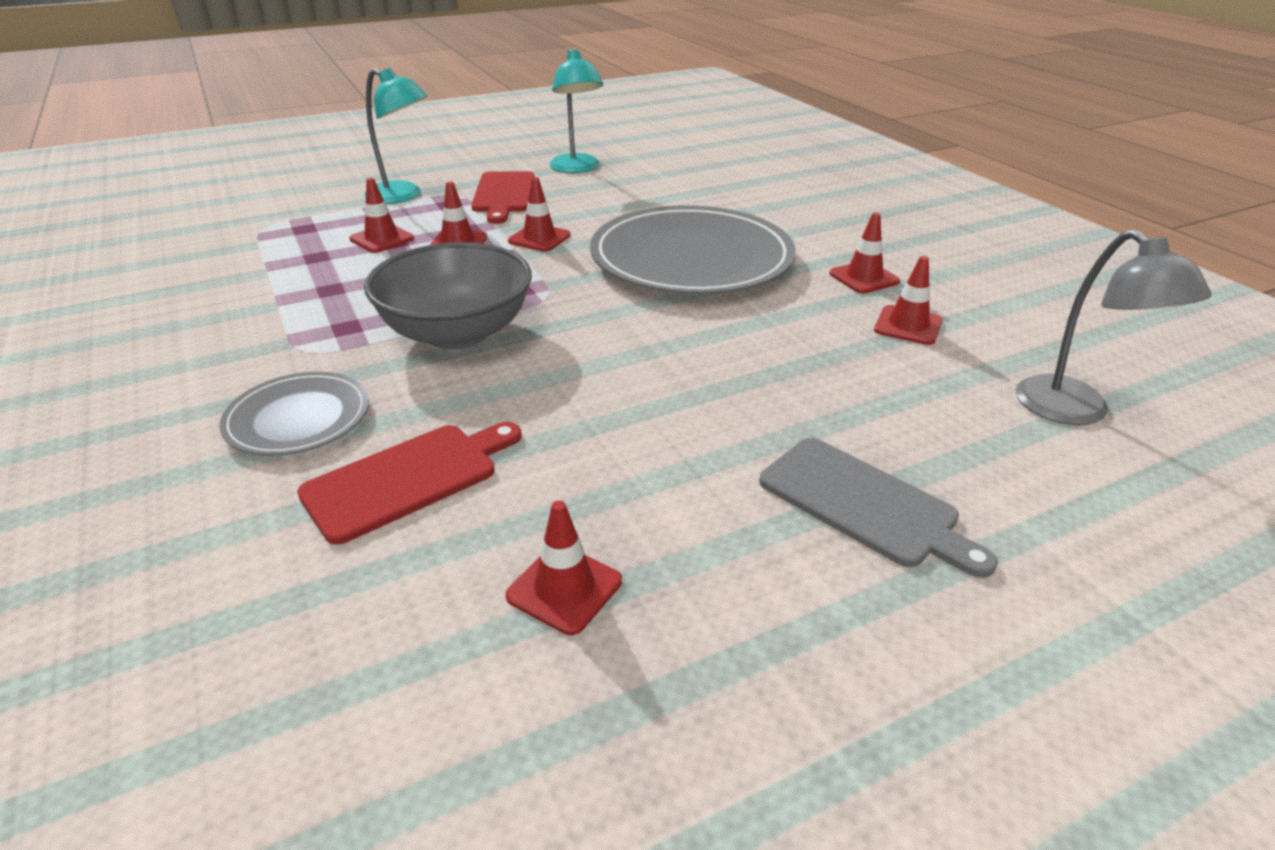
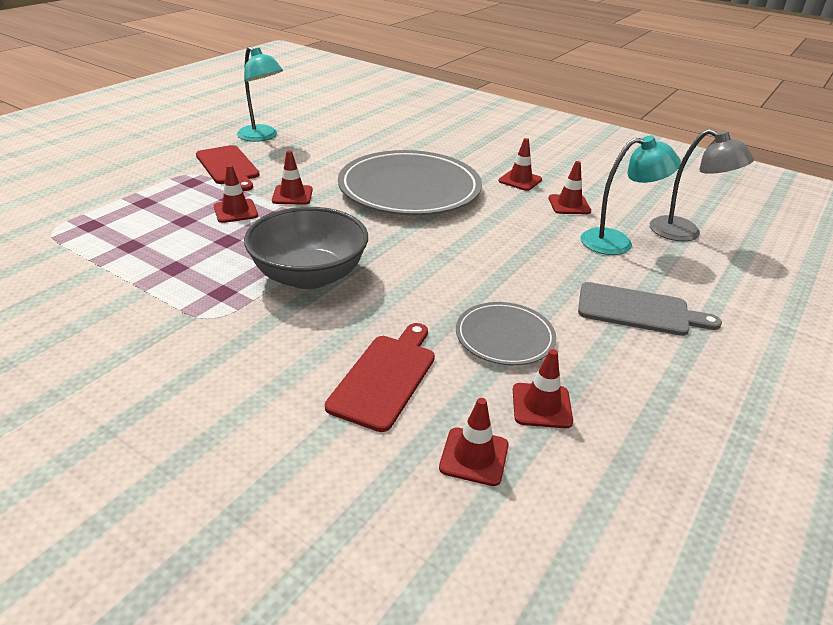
camera: 30 degrees left, 0 degrees up
(298, 418) = (264, 364): grey plate -> grey plate (504, 337)
(382, 239) = (170, 220): red traffic cone -> red traffic cone (474, 456)
(403, 196) = (146, 182): turquoise lamp -> turquoise lamp (617, 242)

